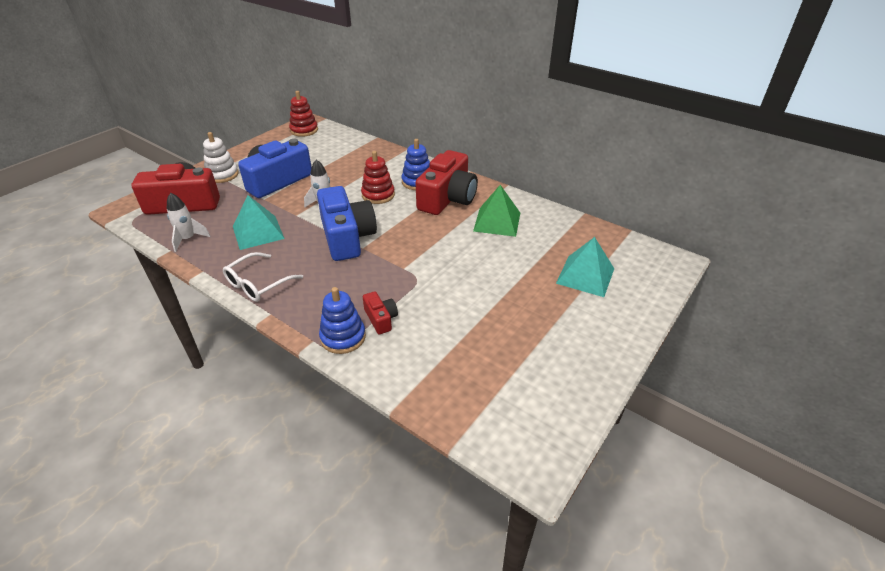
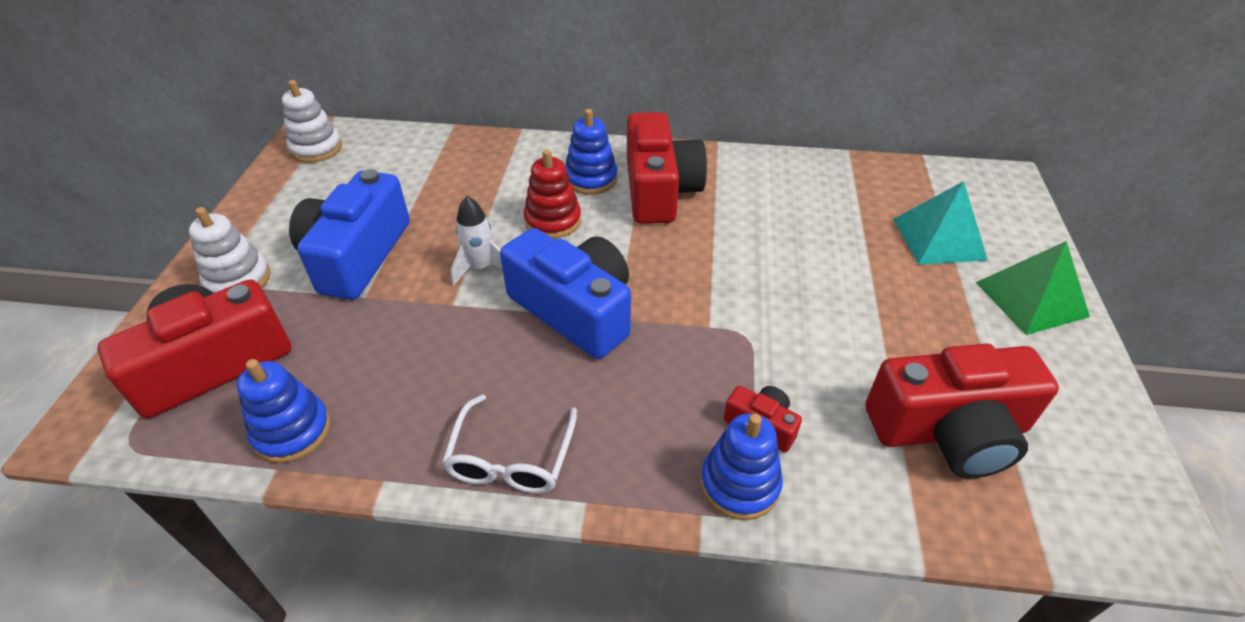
camera: 30 degrees left, 5 degrees up
(188, 239) = (292, 431): white rocket -> blue stacking toy
(258, 232) = (415, 362): turquoise pyramid -> none
(304, 130) = (316, 148): red stacking toy -> white stacking toy
(475, 363) = (949, 430): none -> red camera
(497, 221) = (759, 202): green pyramid -> green pyramid (1031, 299)

